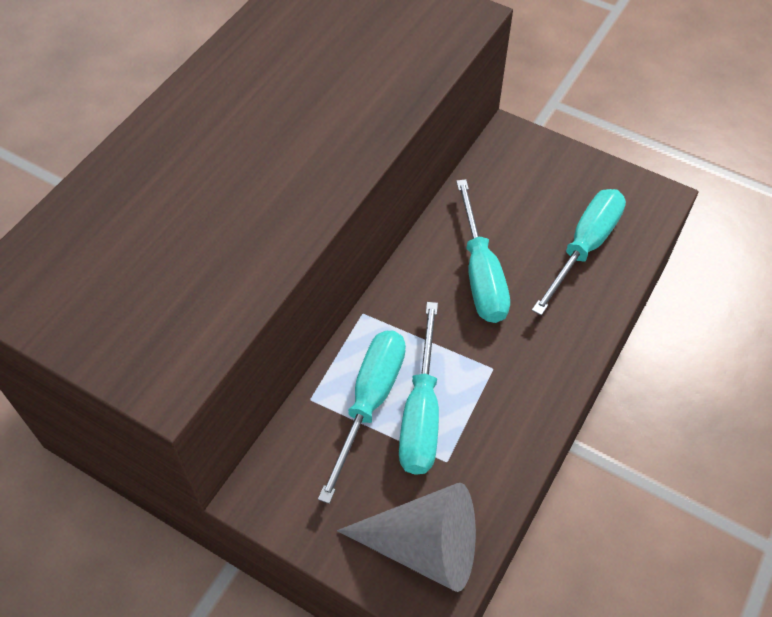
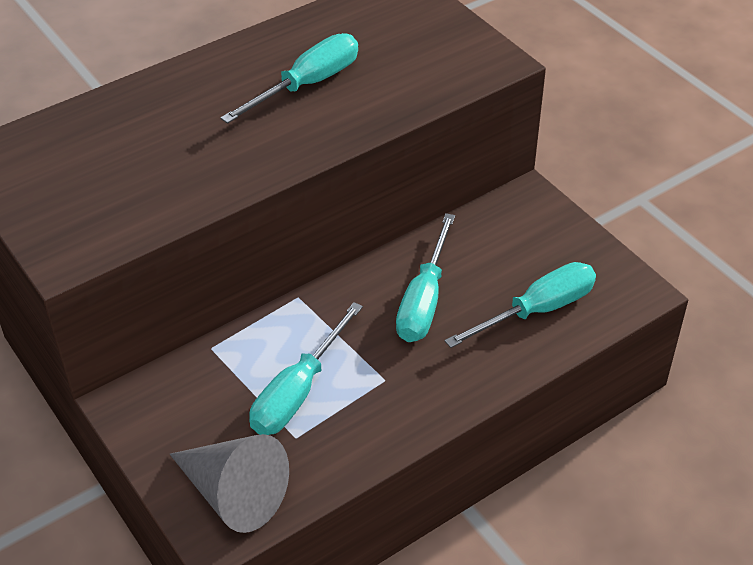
camera: 25 degrees right, 10 degrees down
(369, 402) = (259, 368): turquoise screwdriver -> turquoise screwdriver (307, 85)

